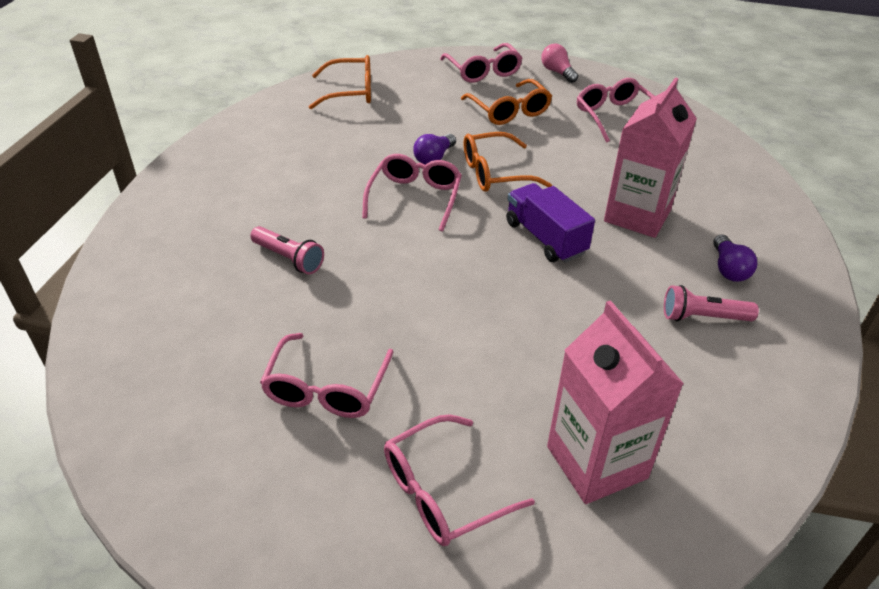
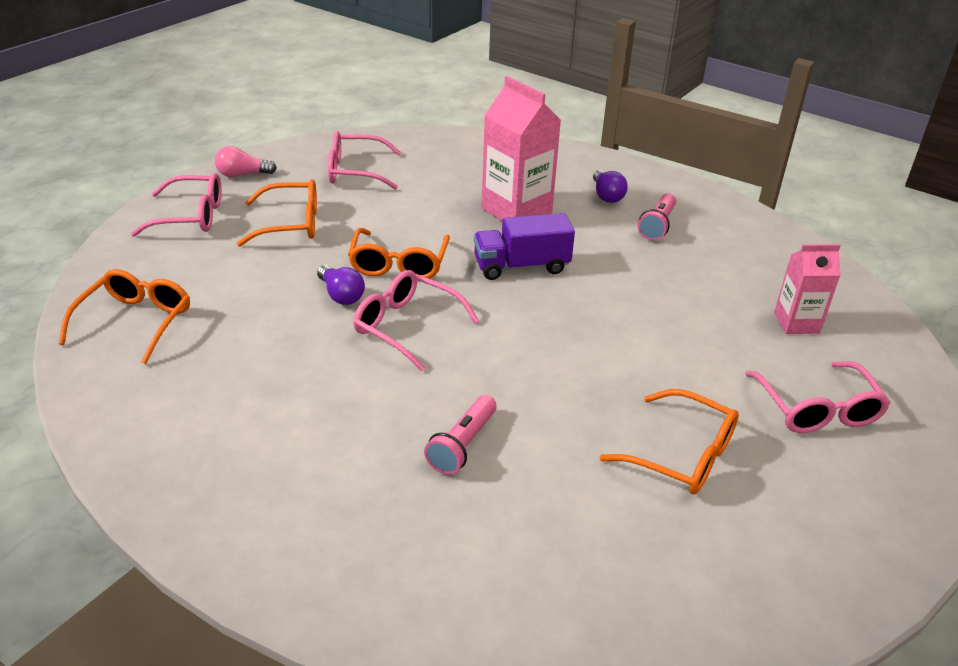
camera: 70 degrees left, 5 degrees down
(289, 258) = (462, 445): pink flashlight -> pink flashlight turned 150 degrees clockwise
(326, 389) = (682, 455): pink glasses -> orange glasses
(596, 462) = (796, 323): pink carton -> pink carton, size x0.60
(728, 269) = (606, 195): purple light bulb -> purple light bulb turned 60 degrees clockwise

